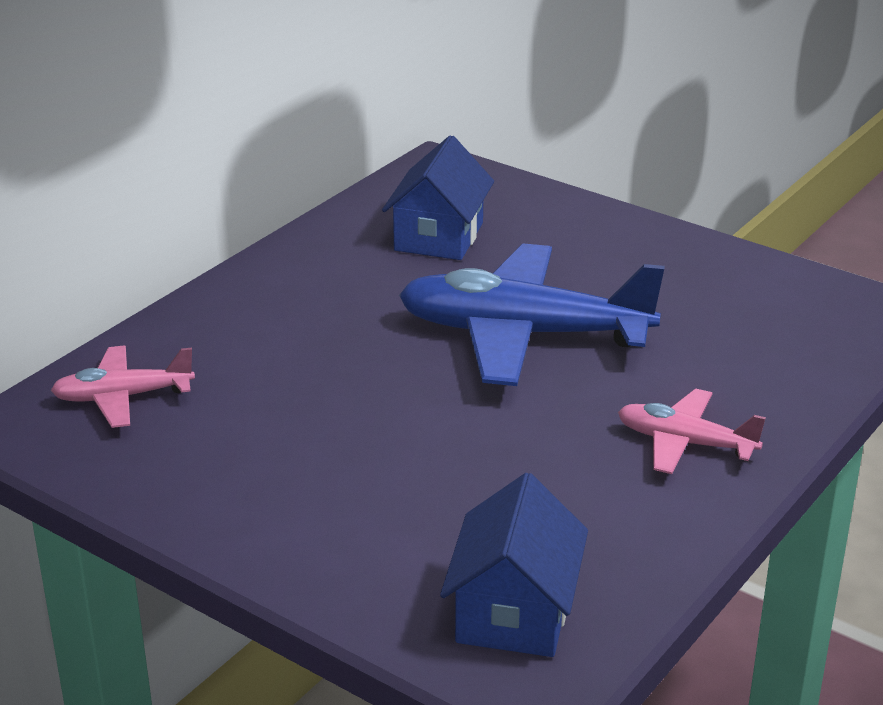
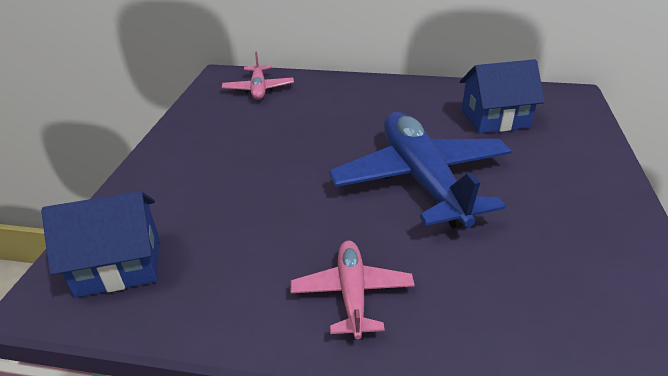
camera: 65 degrees right, 5 degrees up
(123, 397) = (258, 89): pink plane -> pink plane turned 150 degrees counterclockwise

